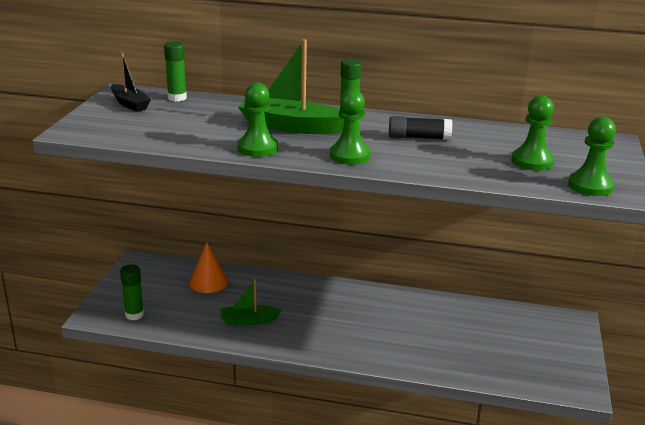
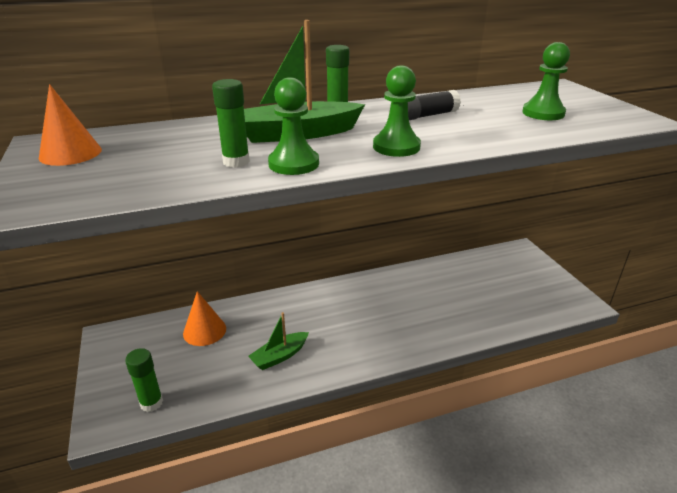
camera: 30 degrees left, 5 degrees up
(130, 104) = (70, 153): black boat -> orange cone
(177, 98) = (126, 134): green glue stick -> green glue stick (236, 162)
(590, 186) = (616, 121): green pawn -> none

